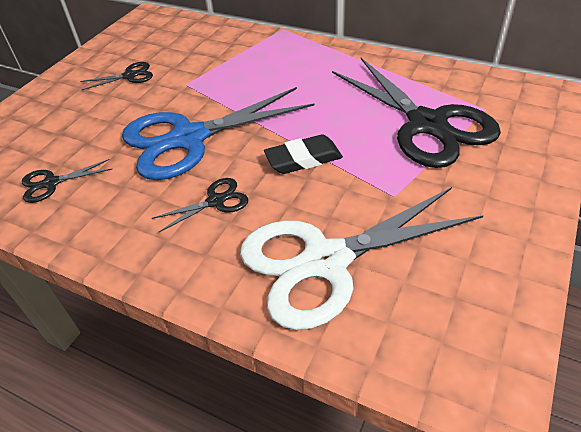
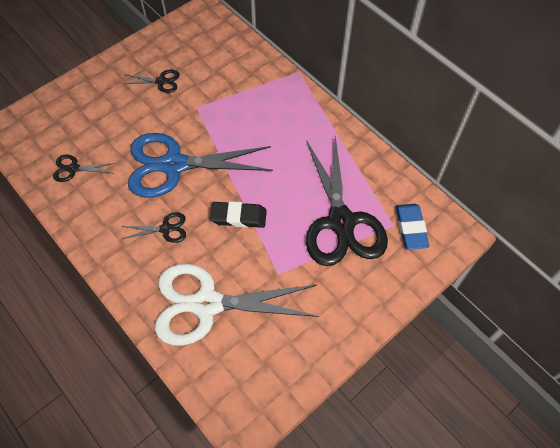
camera: 20 degrees right, 15 degrees up
(506, 105) = (411, 228): none -> blue eraser

